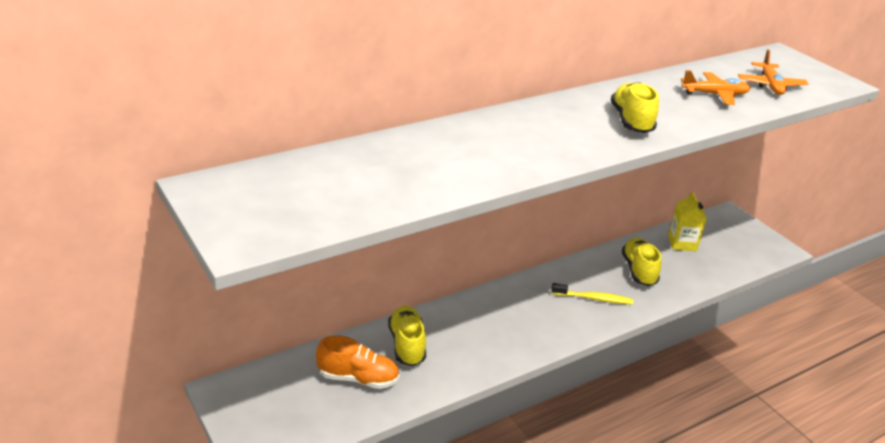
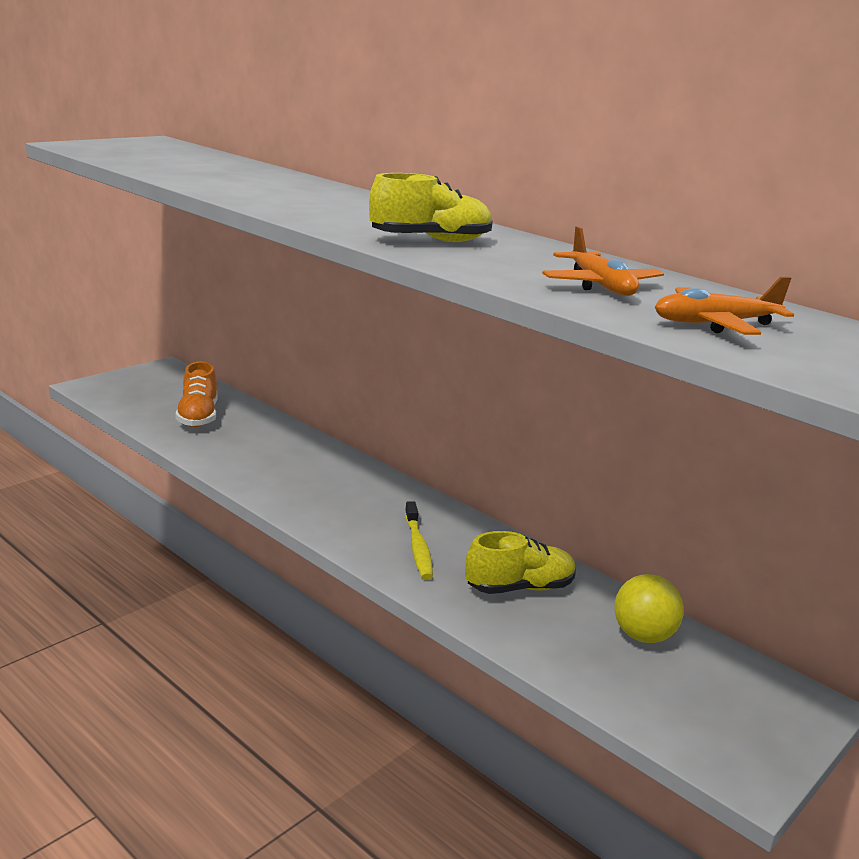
camera: 75 degrees right, 10 degrees down
(407, 345) = (259, 435): yellow shoe -> none
(682, 243) = (643, 636): yellow carton -> yellow ball

